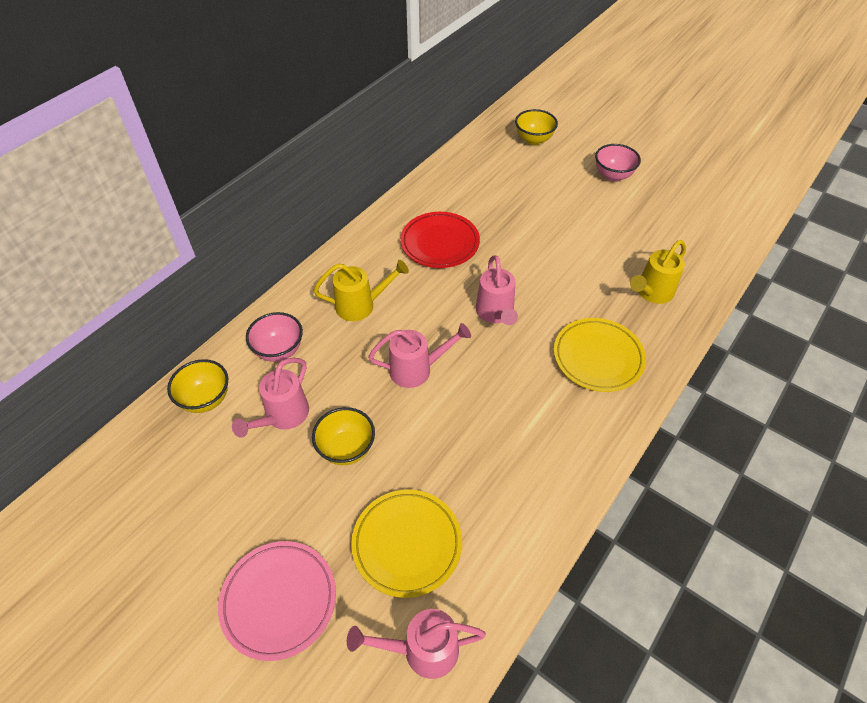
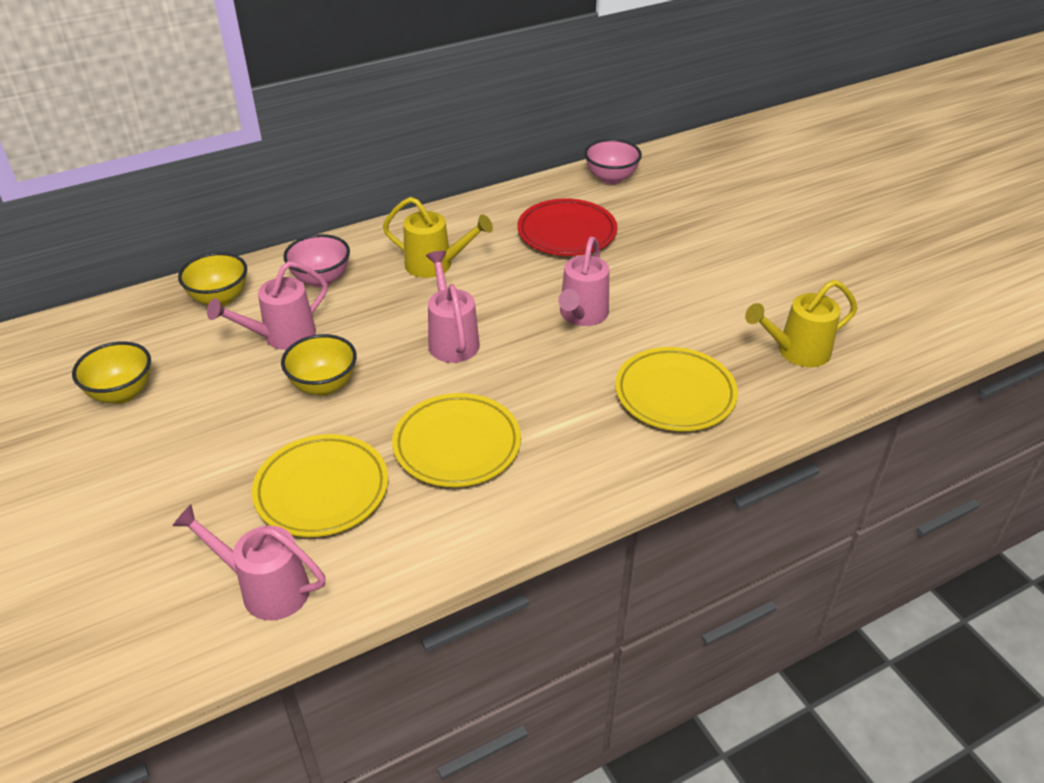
camera: 25 degrees right, 10 degrees down
(279, 600) = (160, 489): pink plate -> none
(417, 369) = (452, 340): pink watering can -> pink watering can turned 120 degrees counterclockwise
(479, 461) = (457, 445): none -> yellow plate
(533, 140) = (758, 163): yellow bowl -> yellow bowl (122, 393)
(613, 175) = (836, 222): pink bowl -> pink bowl (611, 178)

